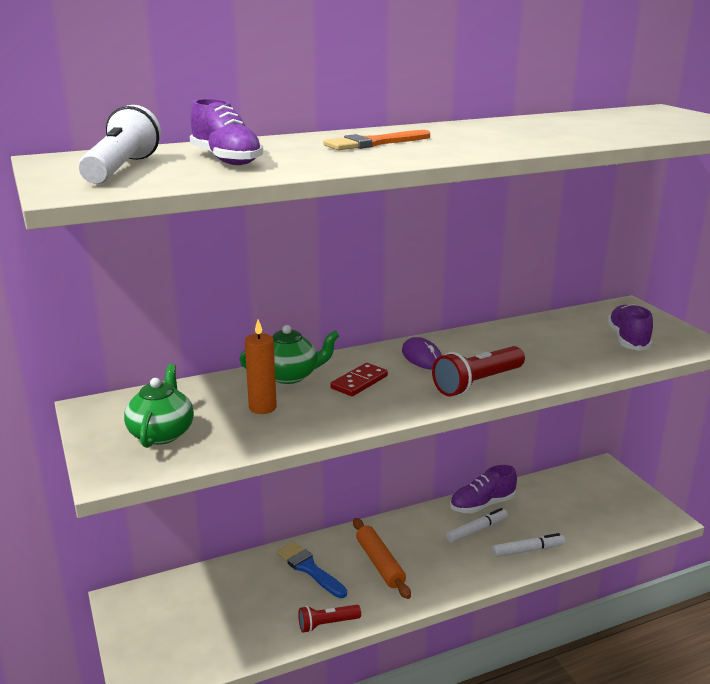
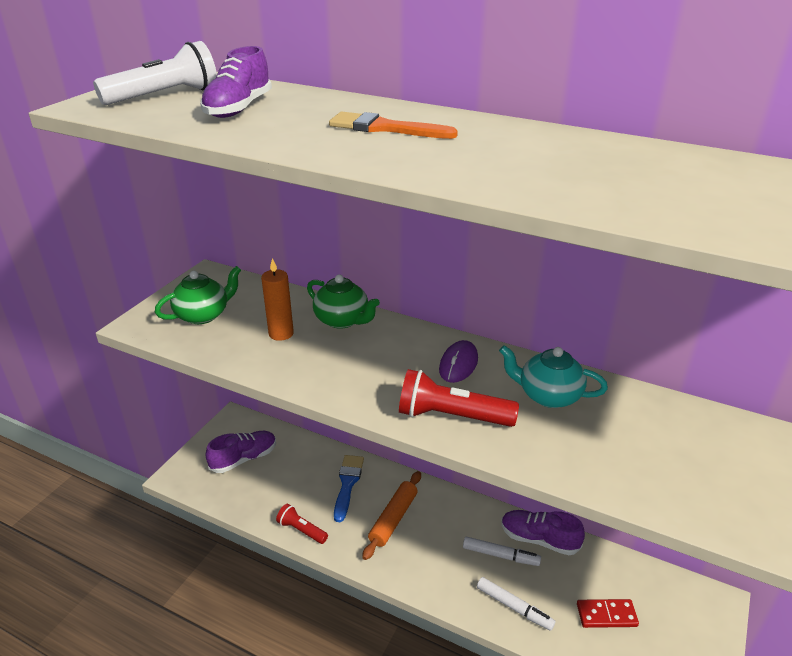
camera: 50 degrees right, 10 degrees up
(359, 382) = (372, 355): red domino -> red domino (606, 615)
(500, 345) = (548, 395): none -> turquoise teapot
(628, 340) = (696, 476): purple shoe -> purple shoe (244, 459)

